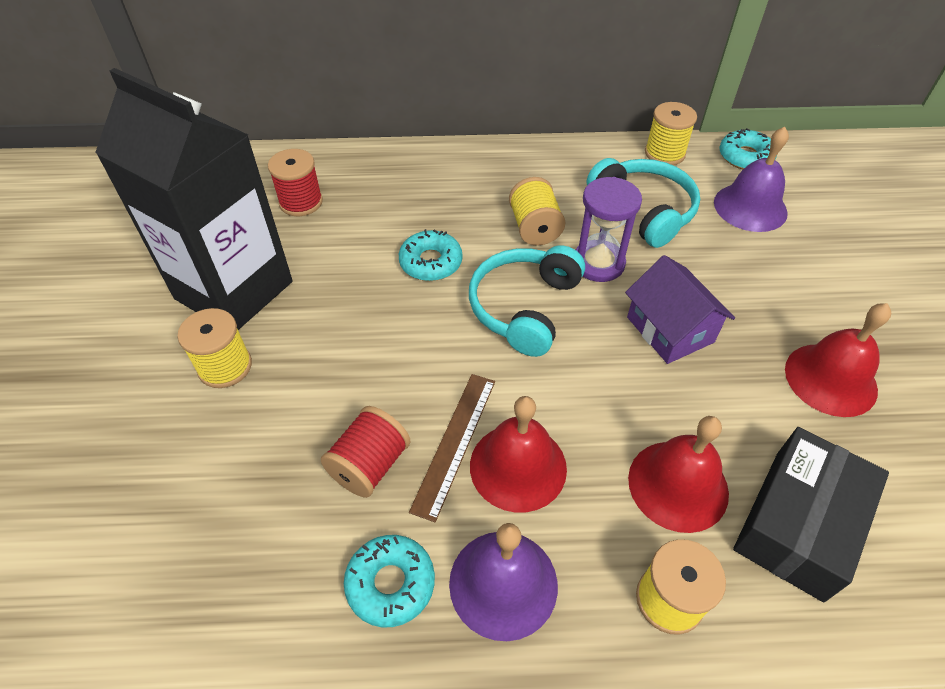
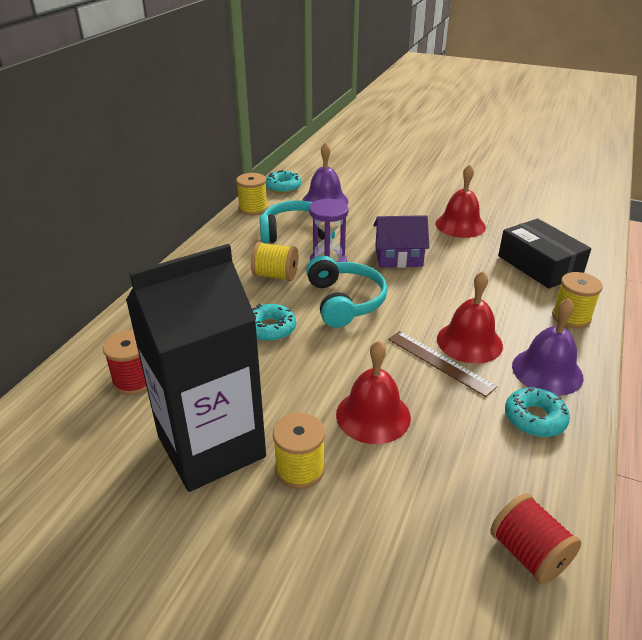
camera: 65 degrees left, 15 degrees down
(369, 465) = (440, 406): red spool -> red spool (529, 554)
(524, 307) = (344, 301): turquoise headphones -> turquoise headphones turned 150 degrees counterclockwise
(678, 485) = (505, 291): red bell -> red bell (373, 415)

